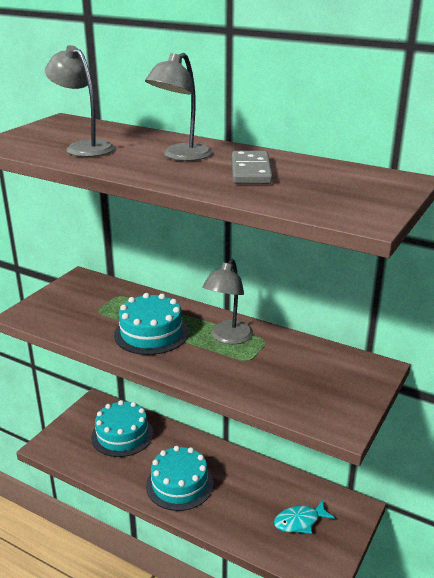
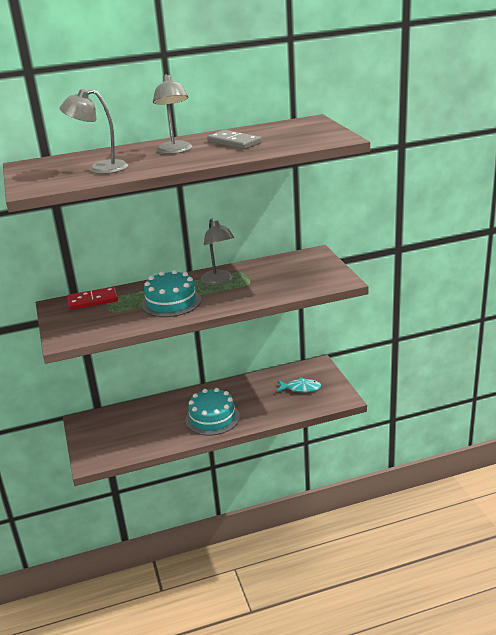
camera: 45 degrees left, 0 degrees up
(107, 291) = (93, 300): none -> red domino
(122, 435) = (133, 422): turquoise cake -> none
(300, 521) = (301, 388): turquoise fish -> turquoise fish turned 105 degrees counterclockwise

